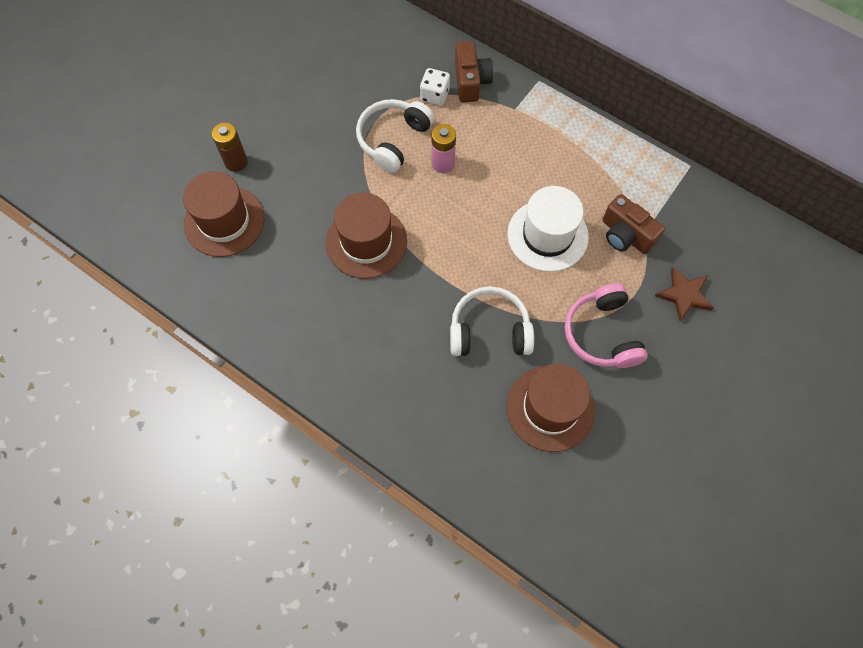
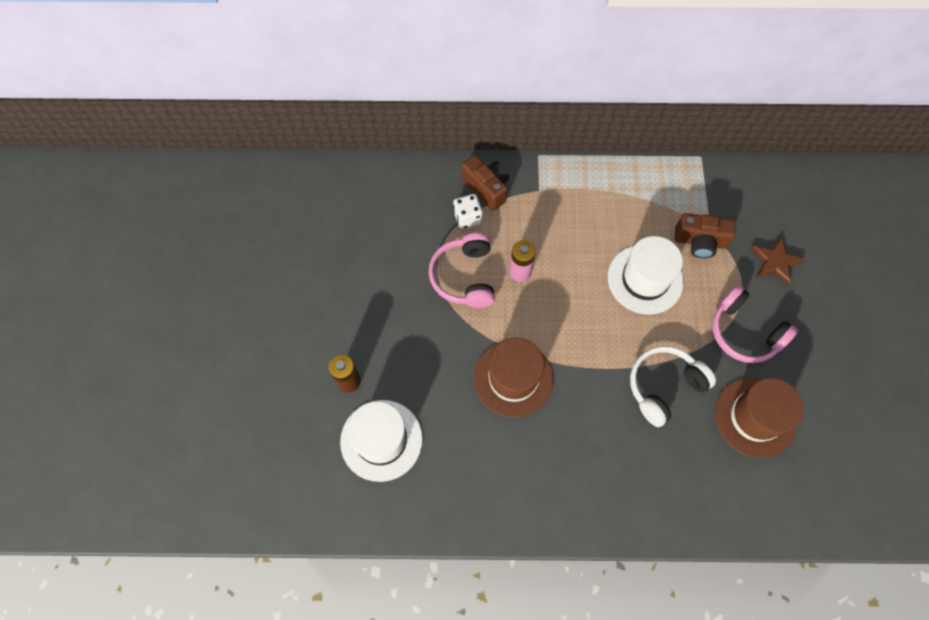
camera: 35 degrees left, 0 degrees up
(224, 221) = (381, 440): brown hat -> white hat
(393, 139) = (464, 276): white headphones -> pink headphones

